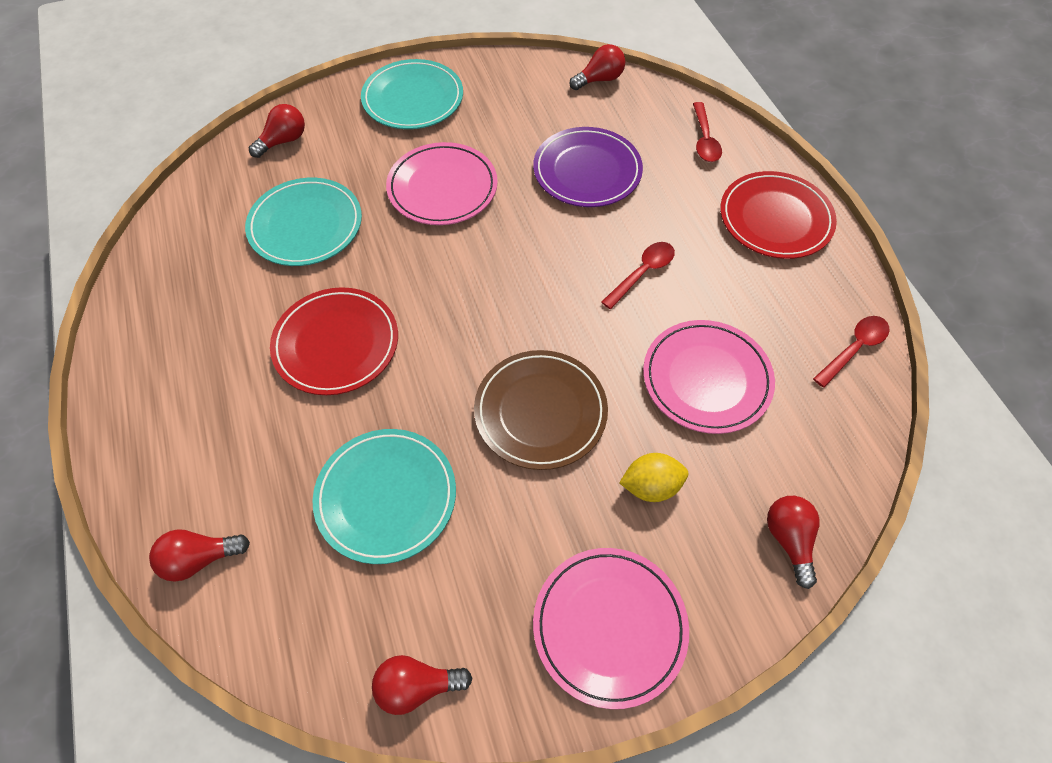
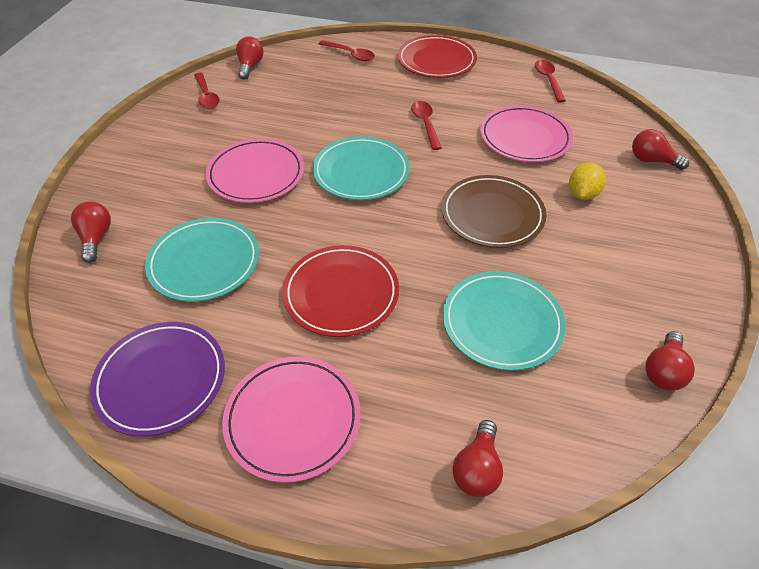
camera: 55 degrees left, 10 degrees down
(413, 99) = (151, 151): turquoise plate -> turquoise plate (361, 172)
(522, 81) = (206, 96): none -> red spoon
(587, 171) = (320, 107): purple plate -> purple plate (161, 380)
(609, 626) = (667, 256): pink plate -> pink plate (293, 419)

